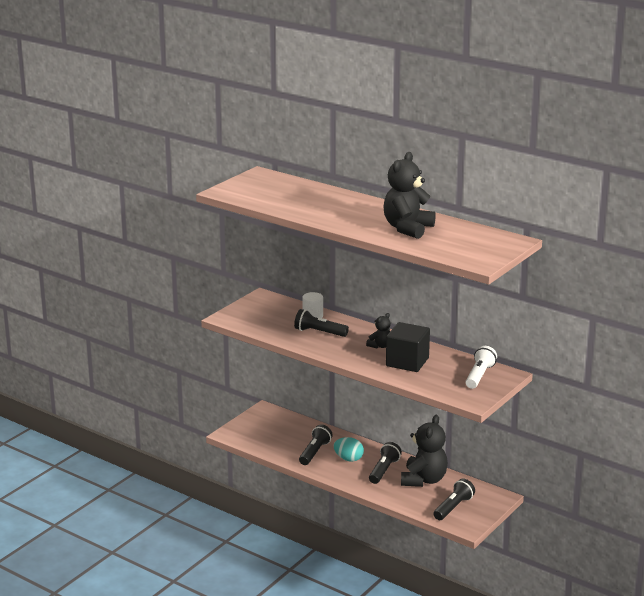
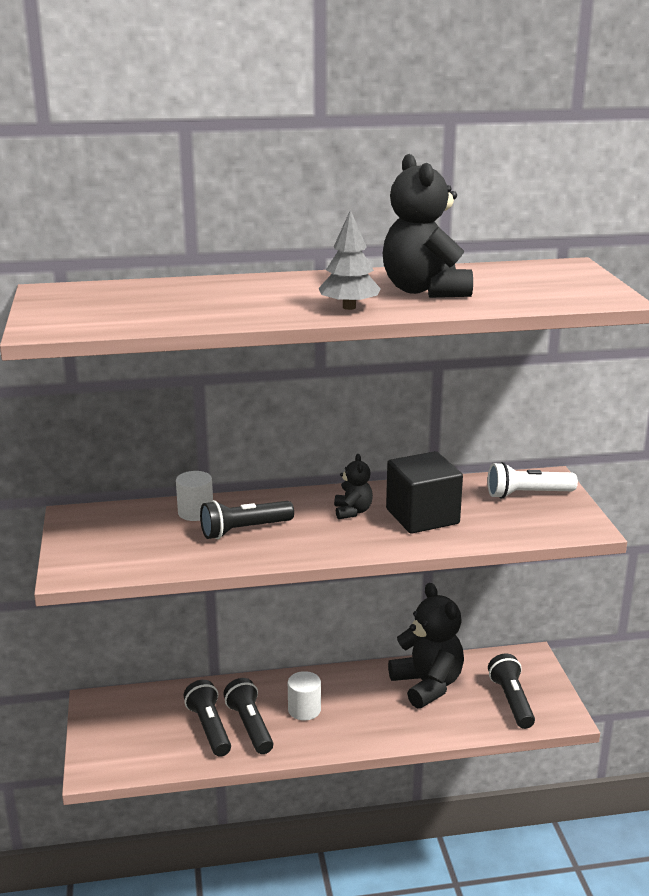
camera: 45 degrees left, 0 degrees up
(348, 459) = (304, 710): turquoise egg -> white cylinder
(355, 224) = (349, 307): none -> grey tree
(384, 470) = (367, 700): black flashlight -> black flashlight (209, 728)
(479, 376) = (527, 494): white flashlight -> white flashlight turned 75 degrees counterclockwise

